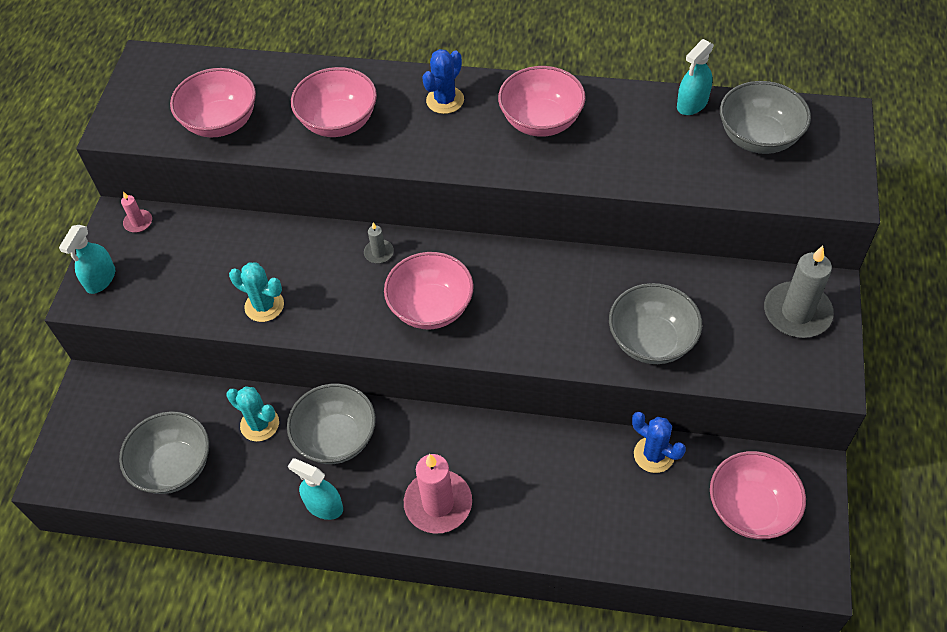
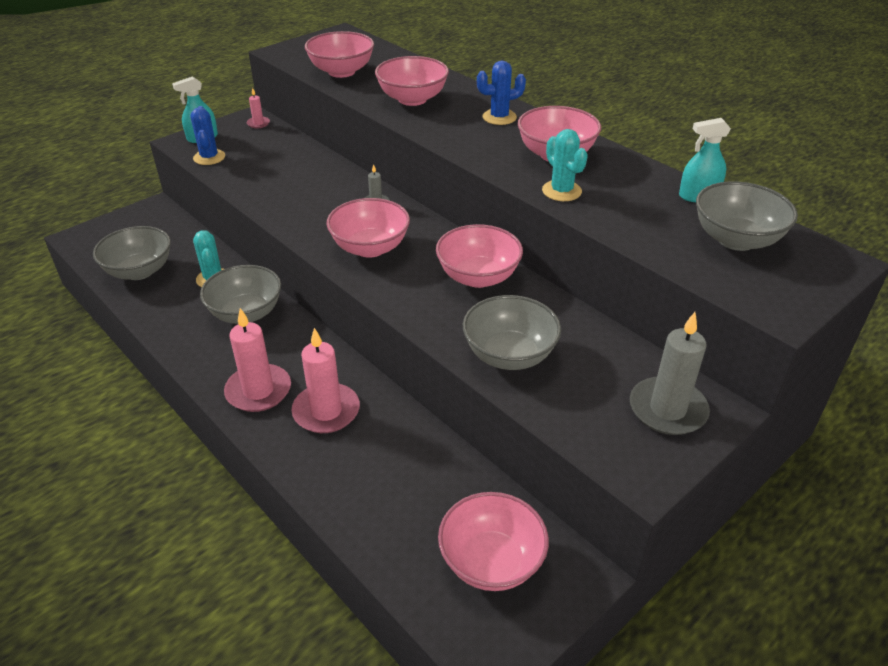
camera: 35 degrees right, 15 degrees down
(264, 306) = (269, 193): turquoise cactus -> turquoise cactus (561, 191)
(324, 506) = (189, 344): turquoise spray bottle -> none
(513, 480) = (326, 411): none -> pink candle
(552, 279) = (478, 277): none -> pink bowl
(654, 455) = (453, 465): blue cactus -> blue cactus (209, 157)

